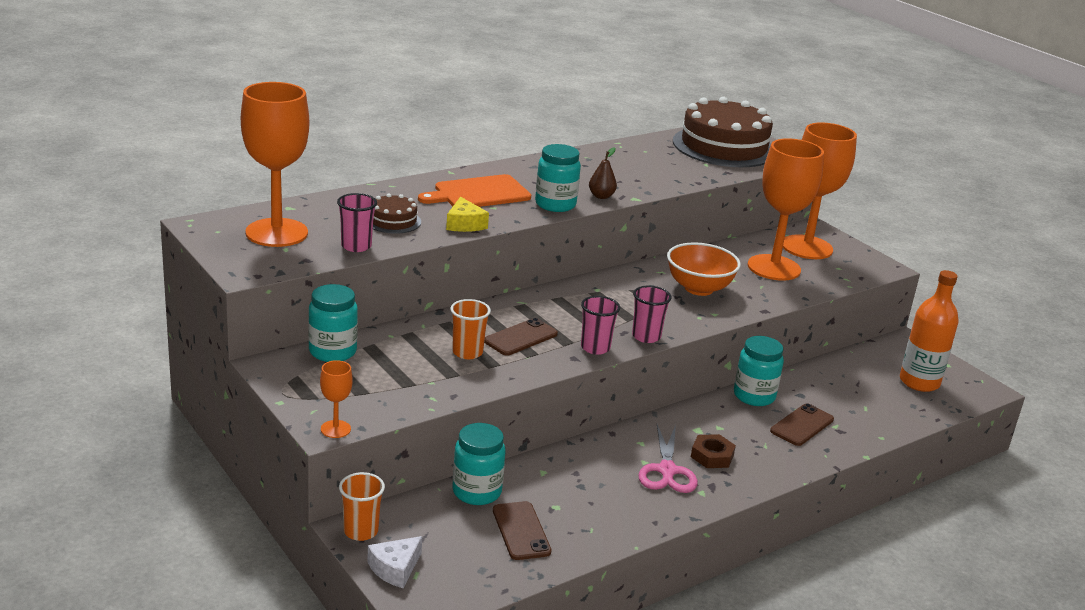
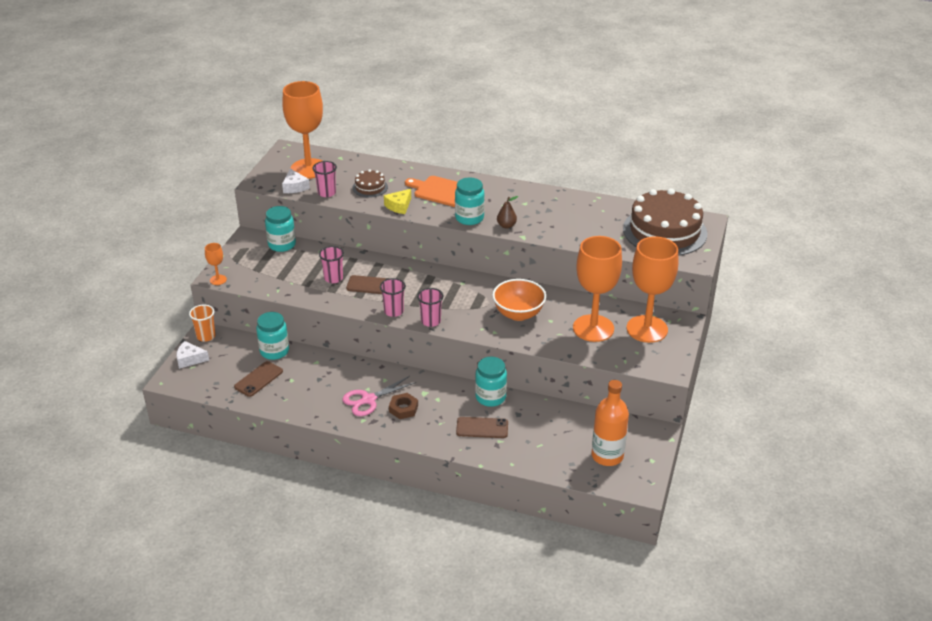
camera: 55 degrees right, 10 degrees up
(303, 257) = (295, 187): none -> white cheese
(467, 352) = (333, 278): orange cup -> pink cup

